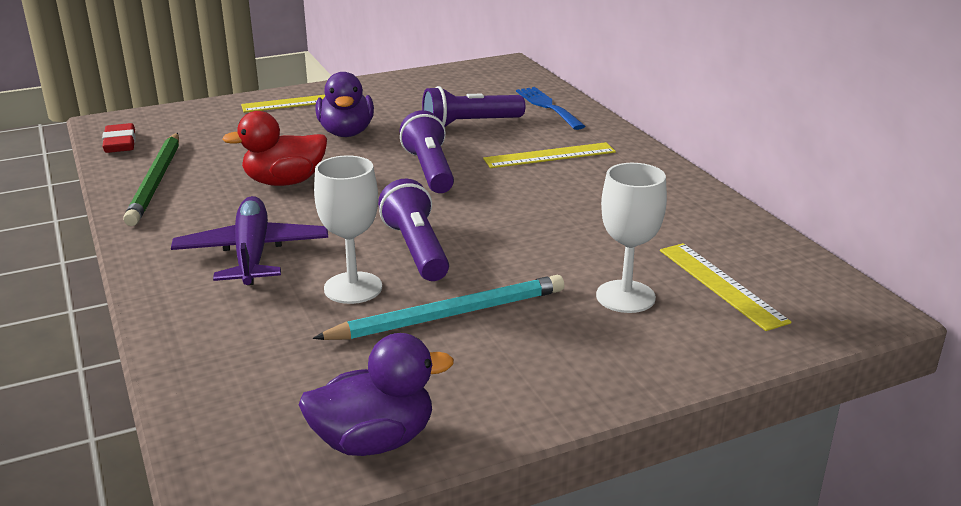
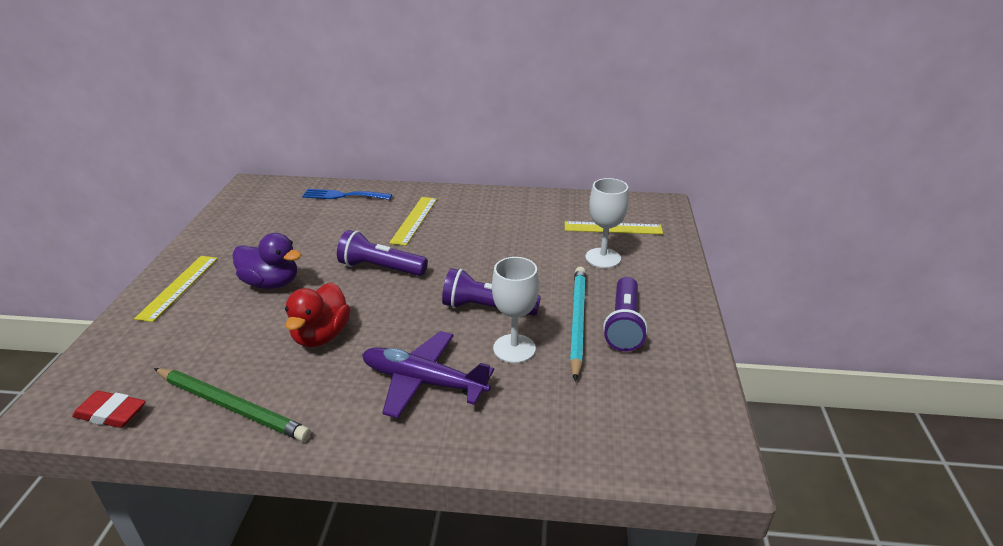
camera: 60 degrees left, 5 degrees up
(374, 441) = (691, 390): purple duck -> none
(469, 124) = (330, 231): purple flashlight -> purple flashlight (624, 325)

